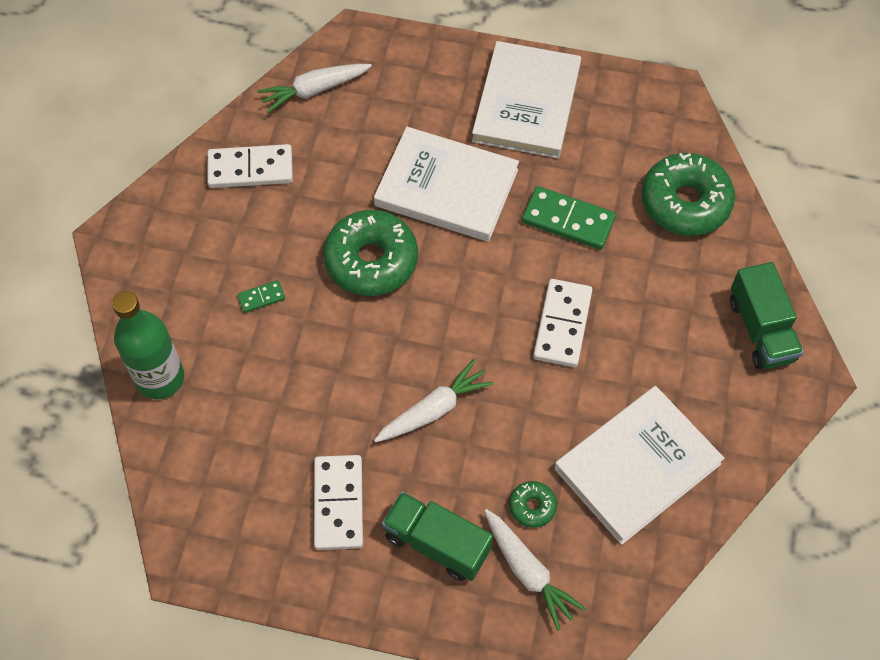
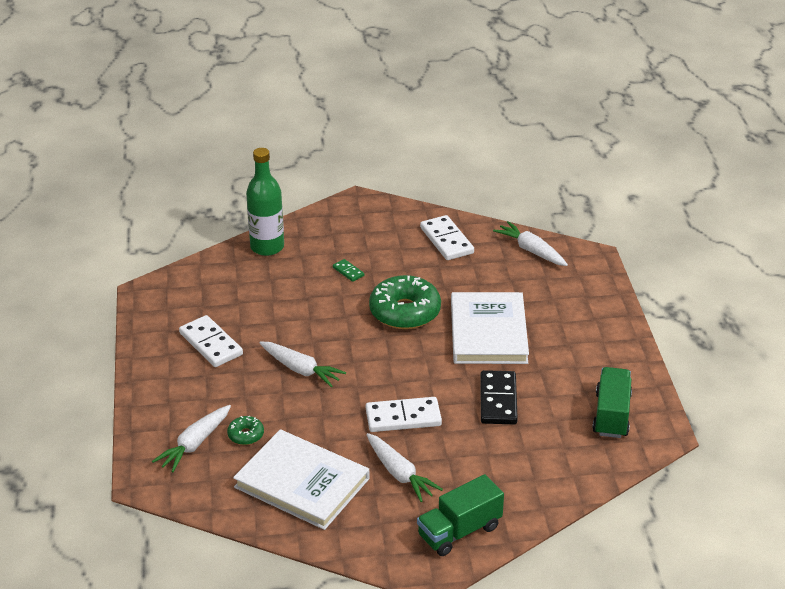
camera: 70 degrees right, 25 degrees down
(339, 503) = (210, 344): white domino -> white domino turned 75 degrees clockwise
(437, 543) = (199, 395): green truck -> green truck (611, 415)
(526, 103) = (593, 354): white book -> none
(568, 220) = (498, 400): green domino -> black domino
(654, 359) = (399, 474): none -> white carrot
(685, 203) = (556, 462): green donut -> none

